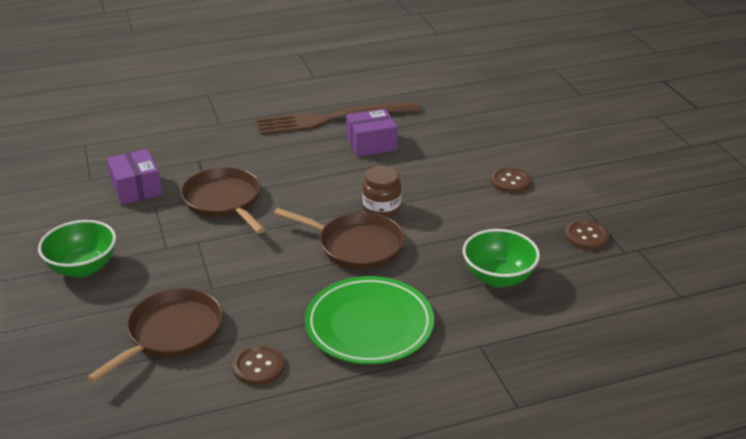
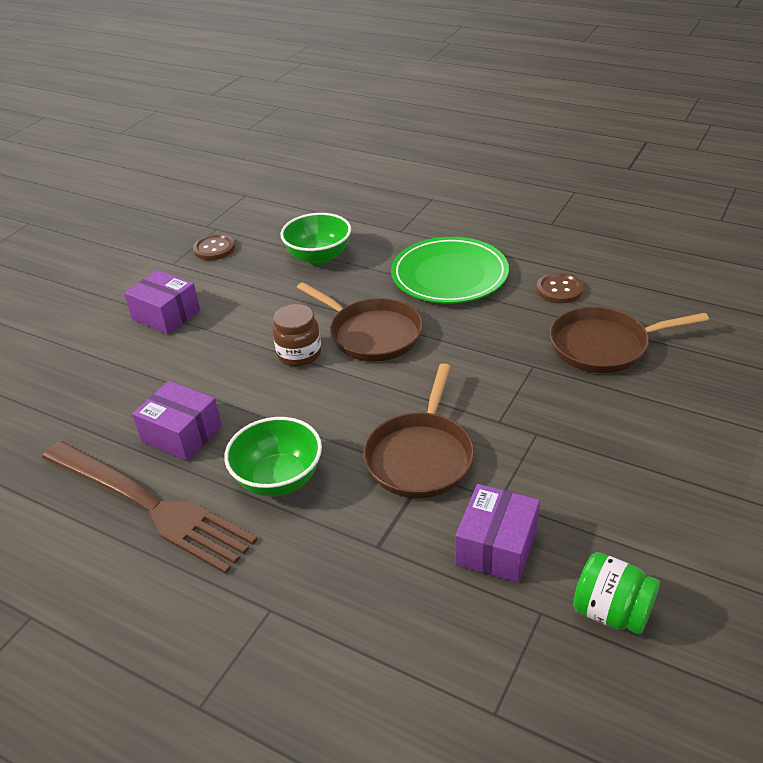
camera: 130 degrees left, 5 degrees up
(54, 195) = (611, 611): none -> green jar
(83, 268) = (642, 460): green bowl -> green bowl (278, 479)
(356, 246) = (372, 334): brown pan -> brown pan turned 150 degrees clockwise
(510, 182) = (166, 315): brown button -> purple box

